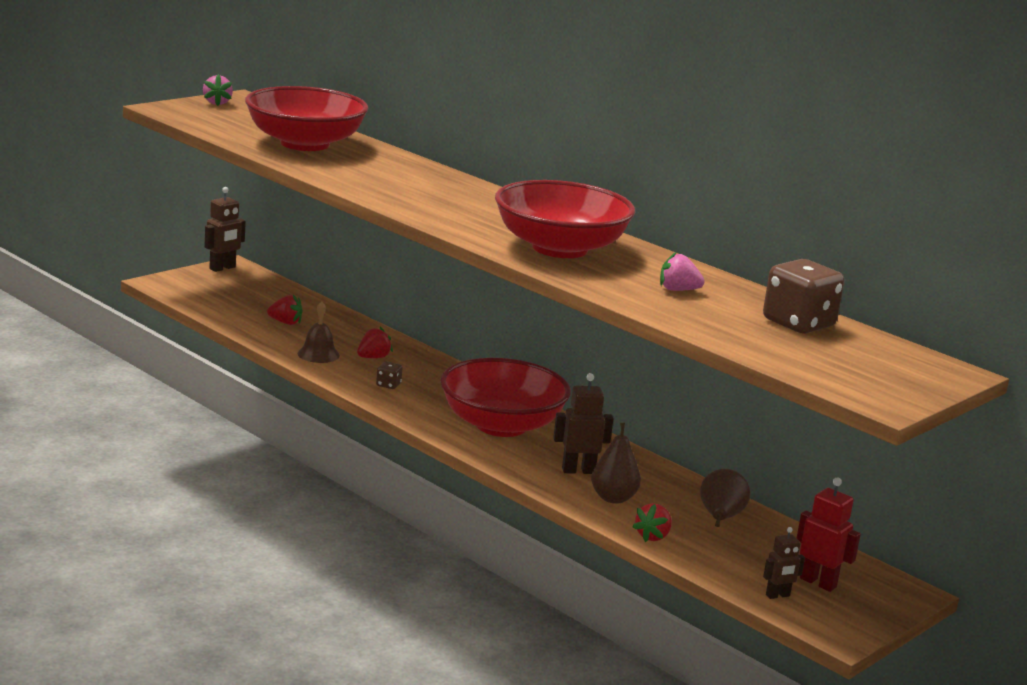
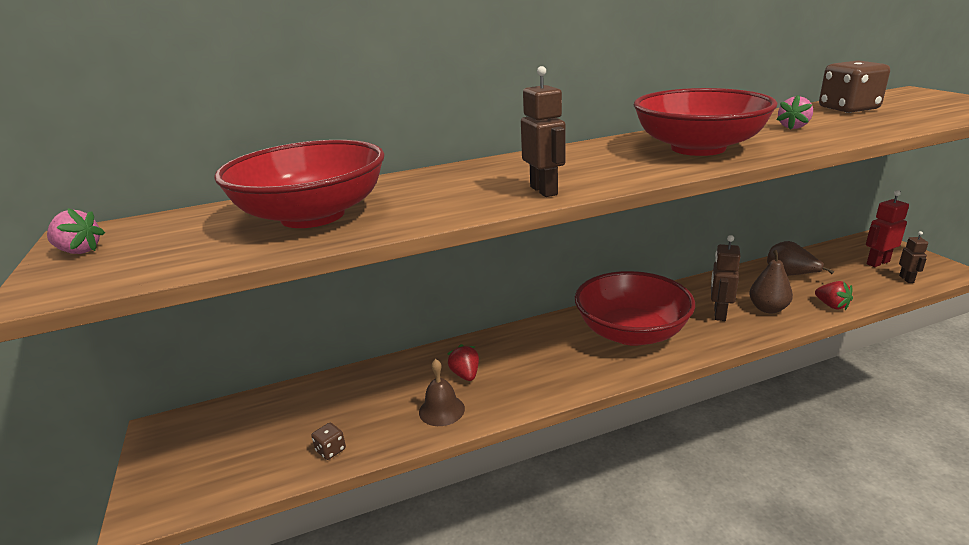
camera: 60 degrees left, 5 degrees up
(222, 268) = (157, 440): brown robot -> brown robot (544, 191)
(285, 323) = (347, 418): red strawberry -> none
(388, 385) = (533, 377): brown dice -> brown dice (331, 450)

